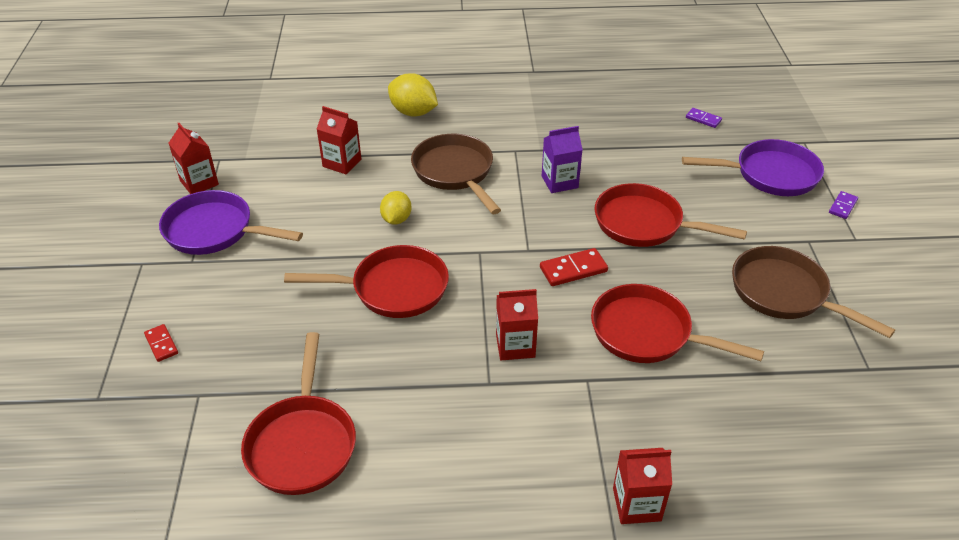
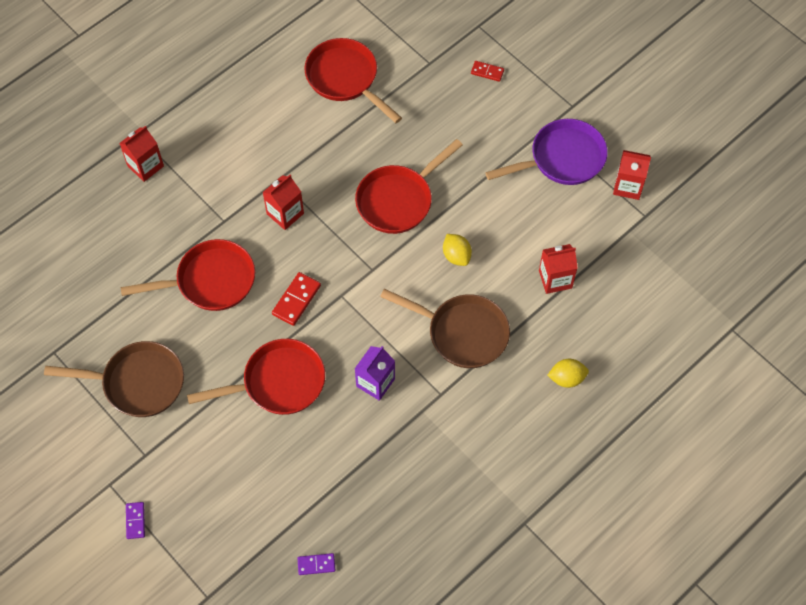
camera: 140 degrees right, 20 degrees up
(413, 112) = (566, 378): yellow lemon -> yellow lemon, size x0.65
(770, 174) = (214, 521): purple pan -> none

